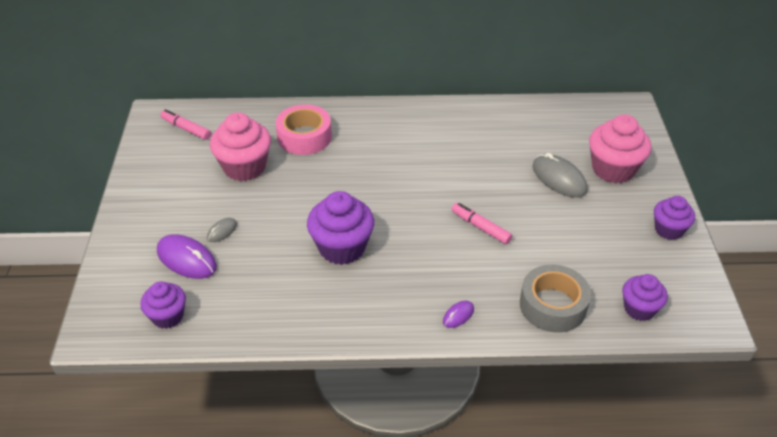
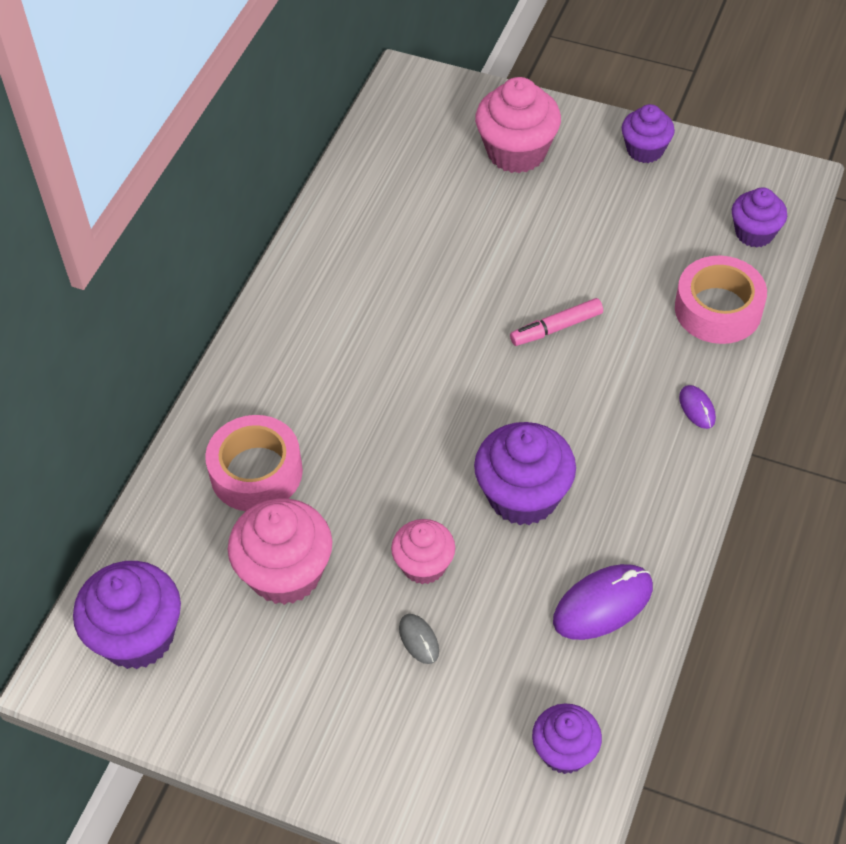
camera: 65 degrees left, 10 degrees up
(186, 129) = (137, 636): pink marker -> purple cupcake
(186, 259) = (458, 702): purple mouse -> purple mouse (603, 604)
(273, 219) = (424, 565): none -> pink cupcake
(553, 305) = (718, 309): grey tape -> pink tape
(559, 178) = (506, 212): grey mouse -> none

